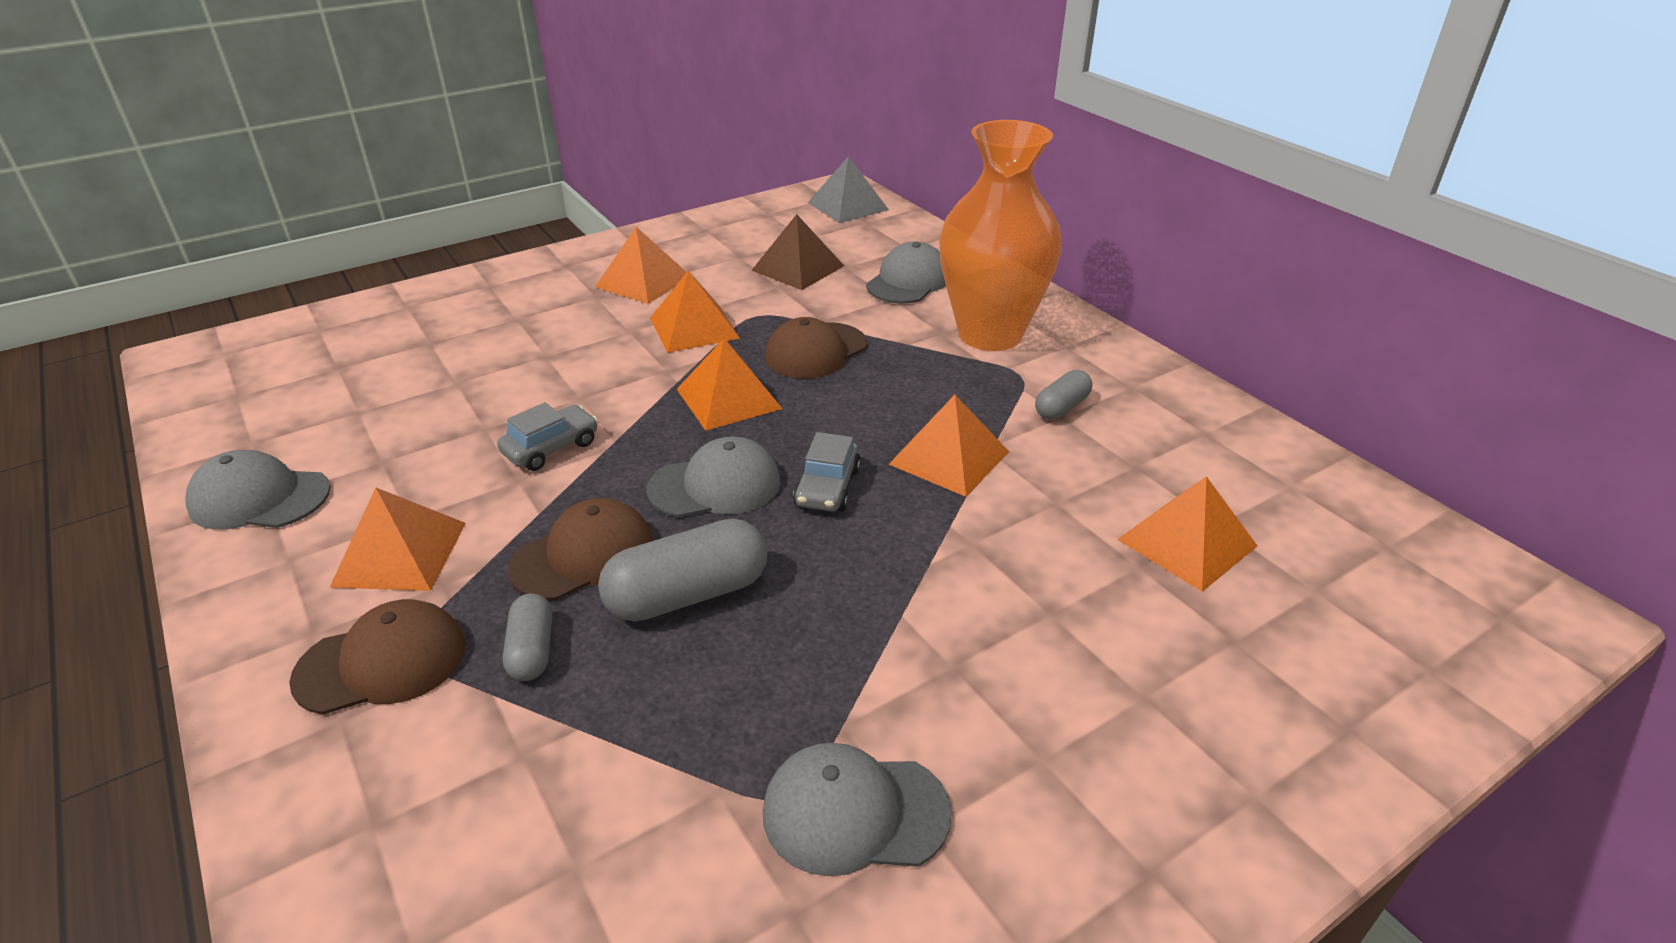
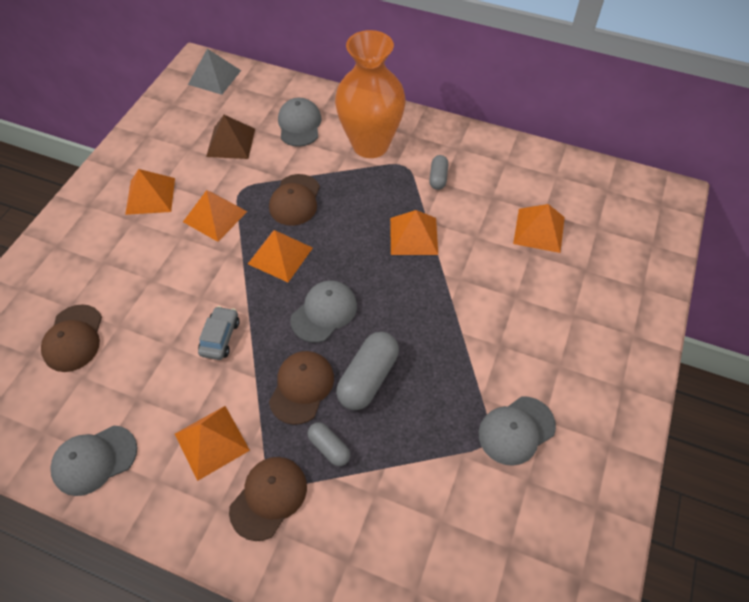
camera: 35 degrees left, 20 degrees up
(397, 372) = (73, 338): none -> brown cap
(827, 487) = (375, 284): grey car -> none

